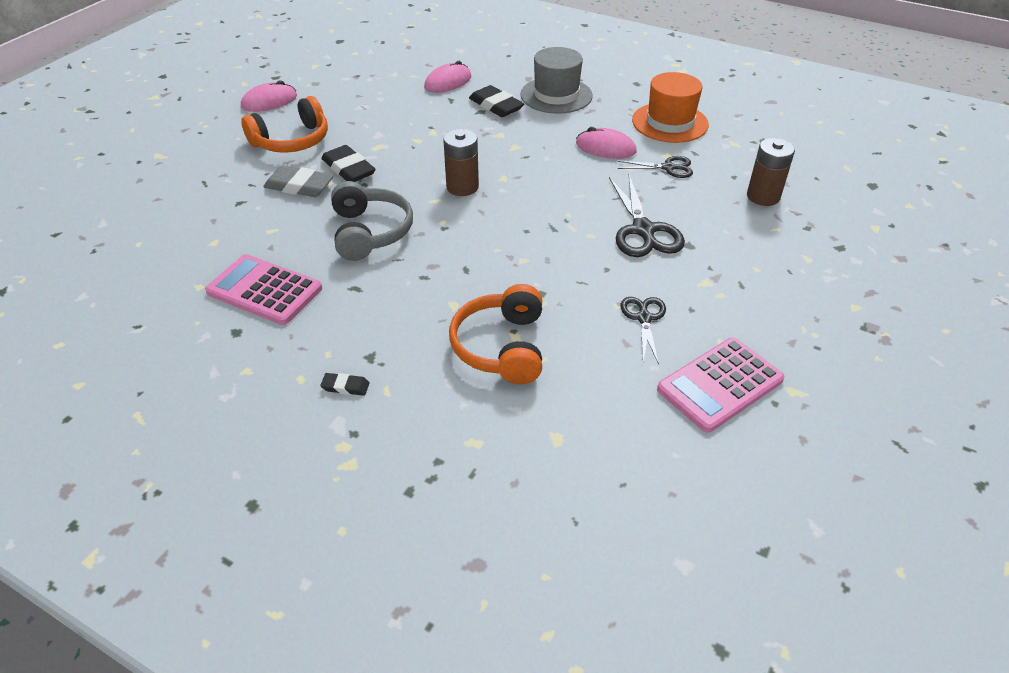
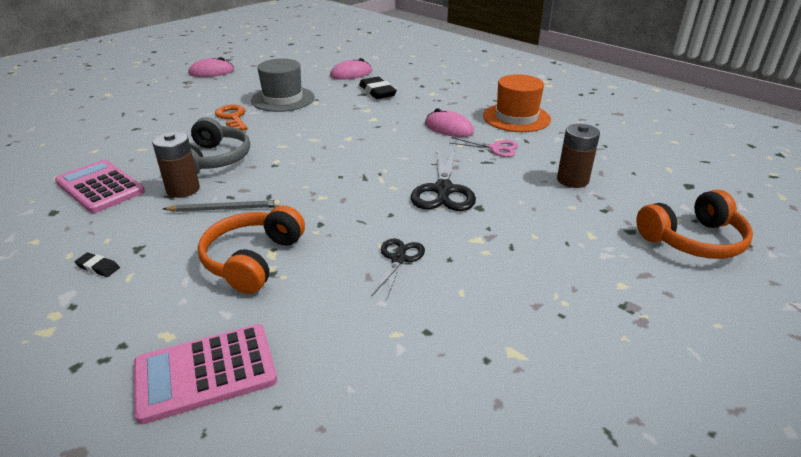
camera: 15 degrees right, 10 degrees down
(292, 141) = (206, 96): orange headphones -> orange headphones (692, 240)
(299, 186) = (187, 124): grey eraser -> none
(348, 169) = (232, 117): black eraser -> orange key
(429, 293) = (225, 209): none -> grey pencil
(462, 187) = (310, 140): brown battery -> brown battery (183, 189)
(556, 95) = (431, 90): grey hat -> grey hat (283, 99)
(668, 168) = (495, 148): black scissors -> pink scissors
(720, 384) = (437, 330): pink calculator -> pink calculator (205, 372)

